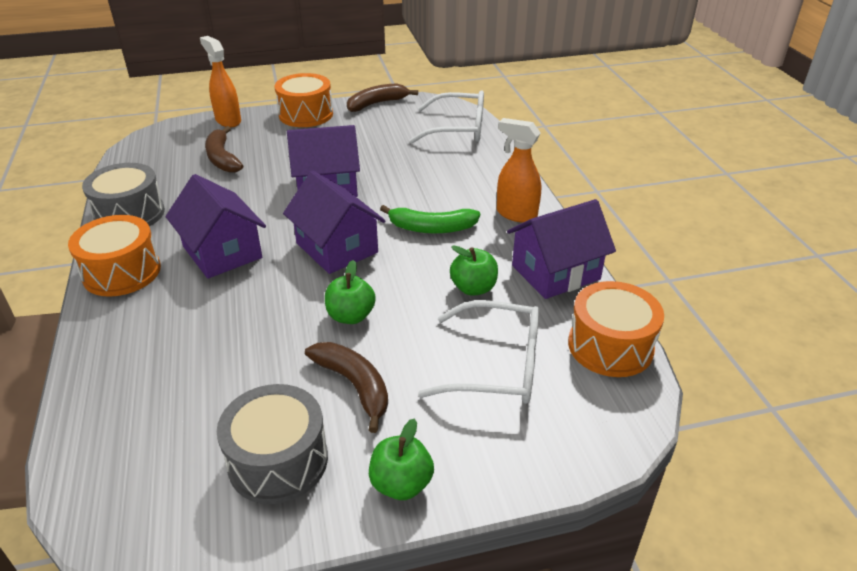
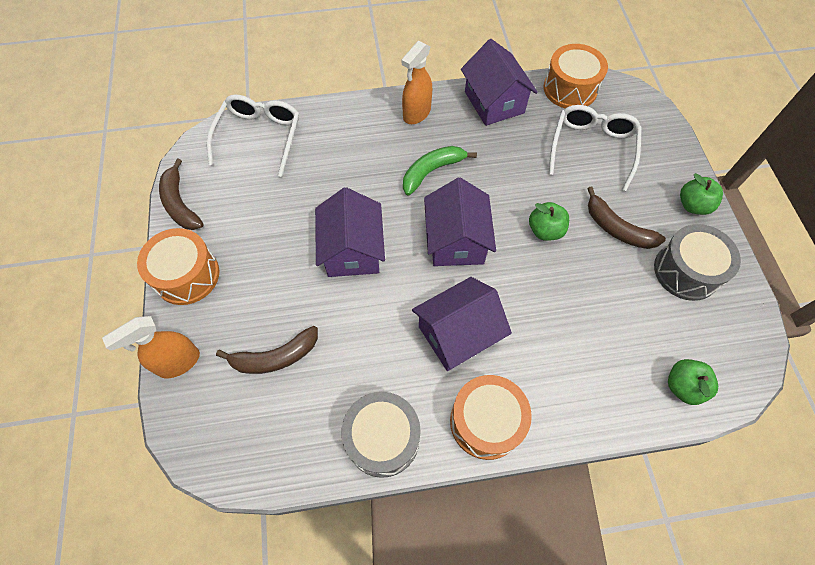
camera: 85 degrees left, 25 degrees up
(337, 248) = (456, 241): purple house -> purple house turned 60 degrees counterclockwise
(354, 385) = (617, 228): brown banana -> brown banana turned 105 degrees counterclockwise
(431, 228) = (432, 171): green banana -> green banana turned 135 degrees counterclockwise
(473, 288) = (512, 152): green apple -> green apple (683, 386)

